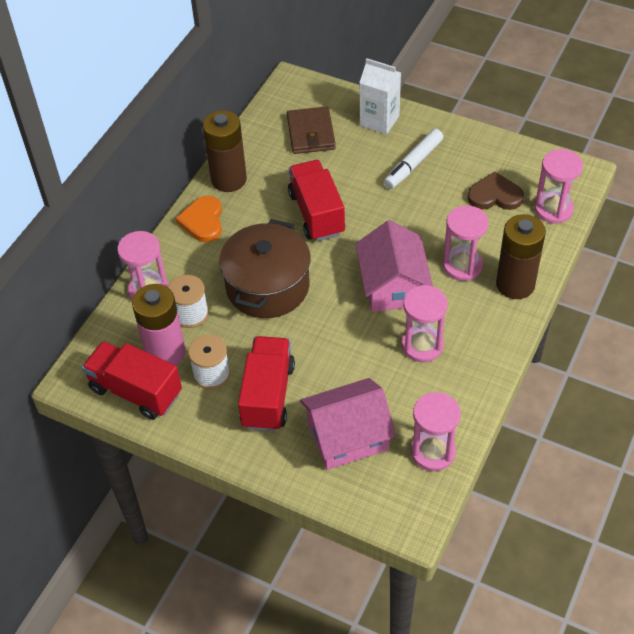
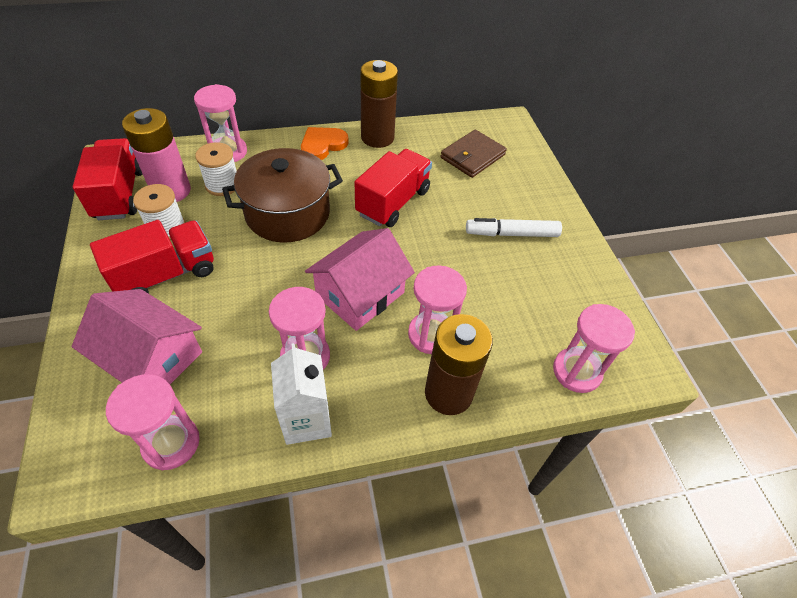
camera: 45 degrees right, 0 degrees up
(379, 120) = (533, 188): white carton -> white carton (306, 420)
(495, 195) = (541, 312): brown heart -> none

